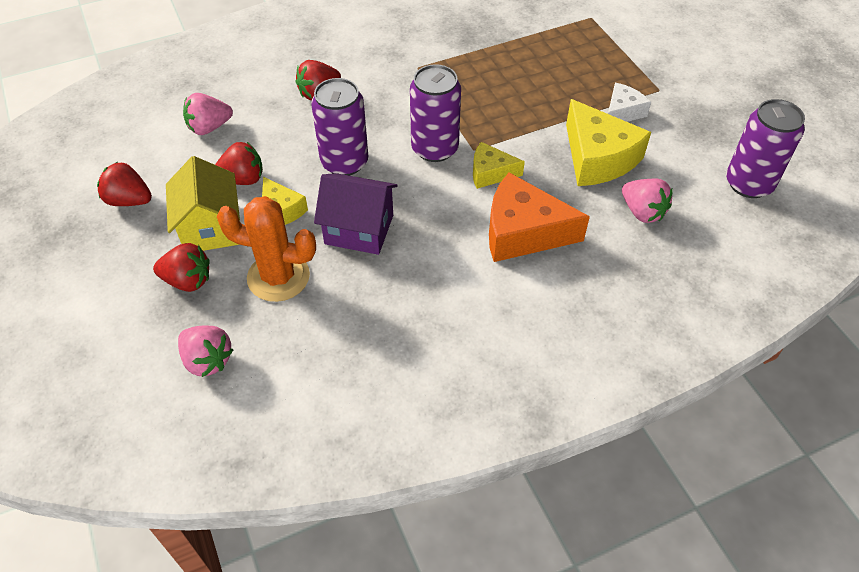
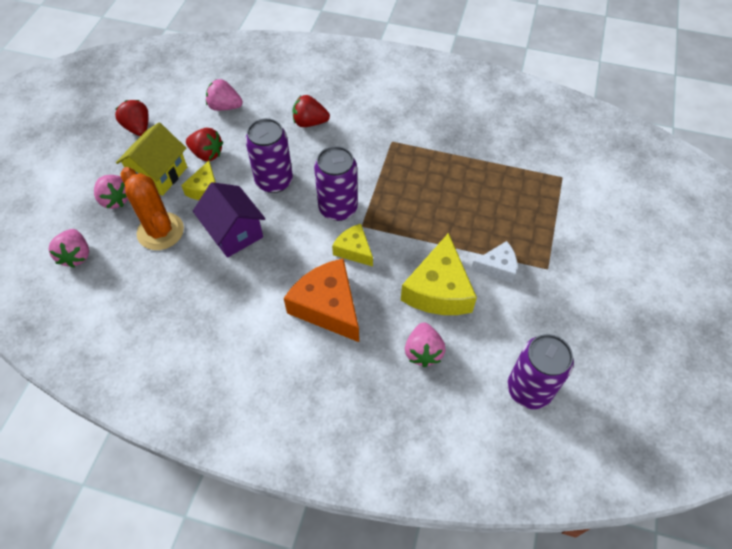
camera: 40 degrees right, 5 degrees up
(188, 280) = (115, 199): red strawberry -> pink strawberry

